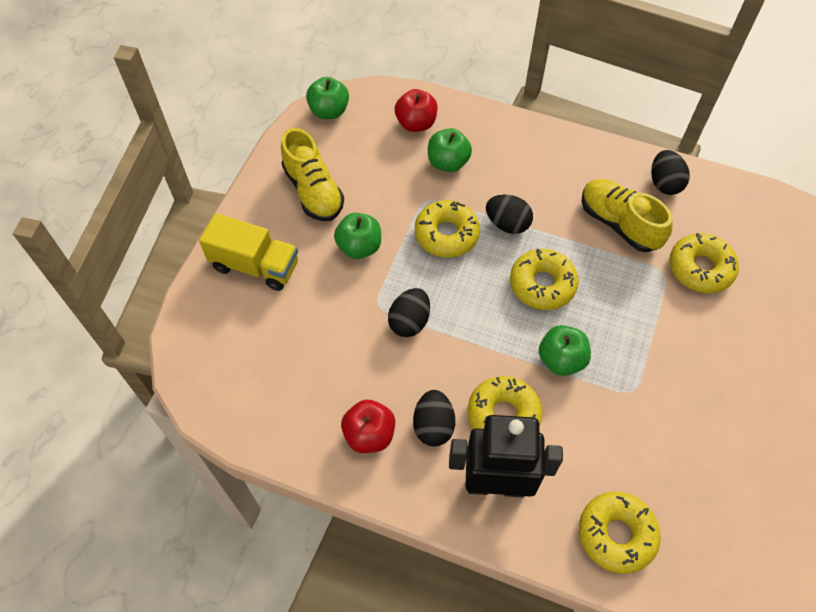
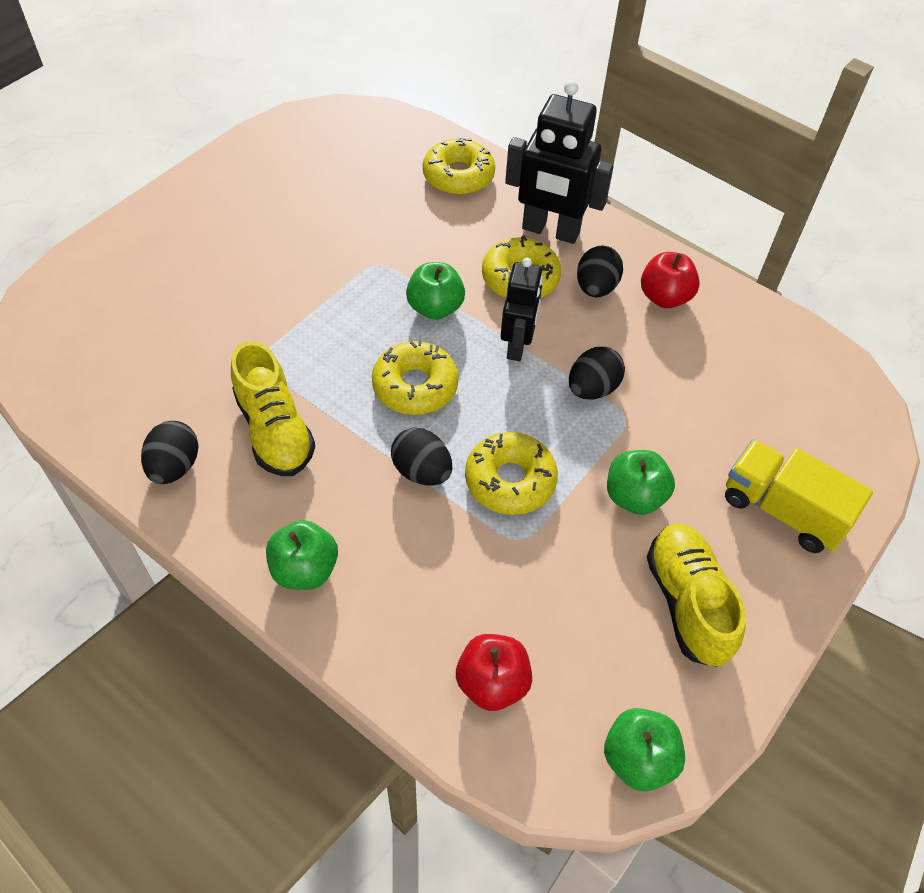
camera: 165 degrees left, 5 degrees down
(448, 163) = (467, 591): green apple -> green apple (305, 569)
(480, 343) = (517, 346): none -> black robot
(700, 268) = (215, 352): yellow donut -> none

